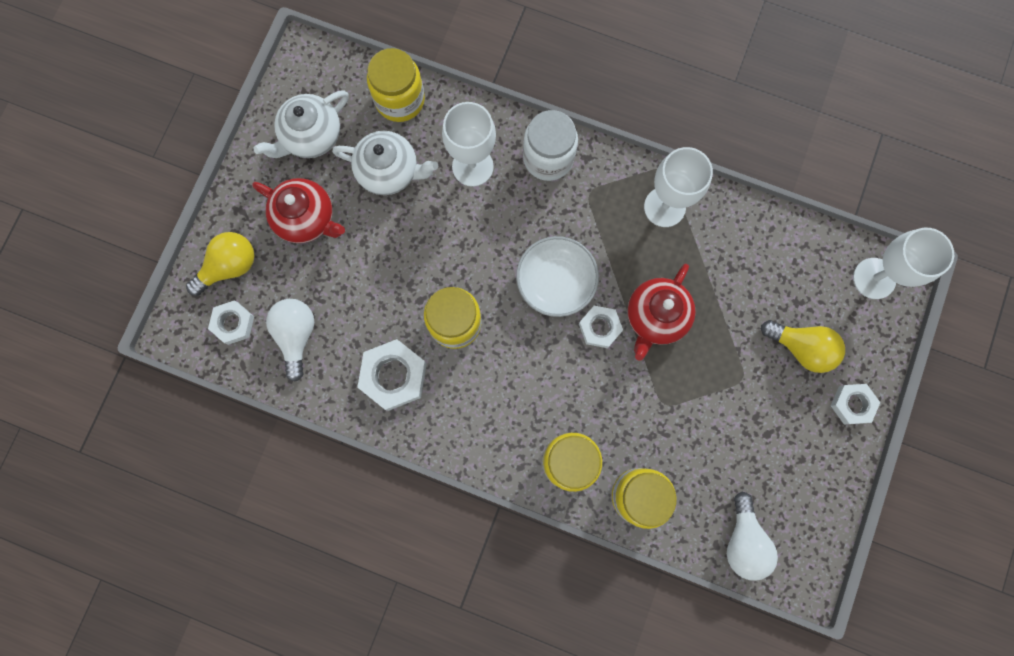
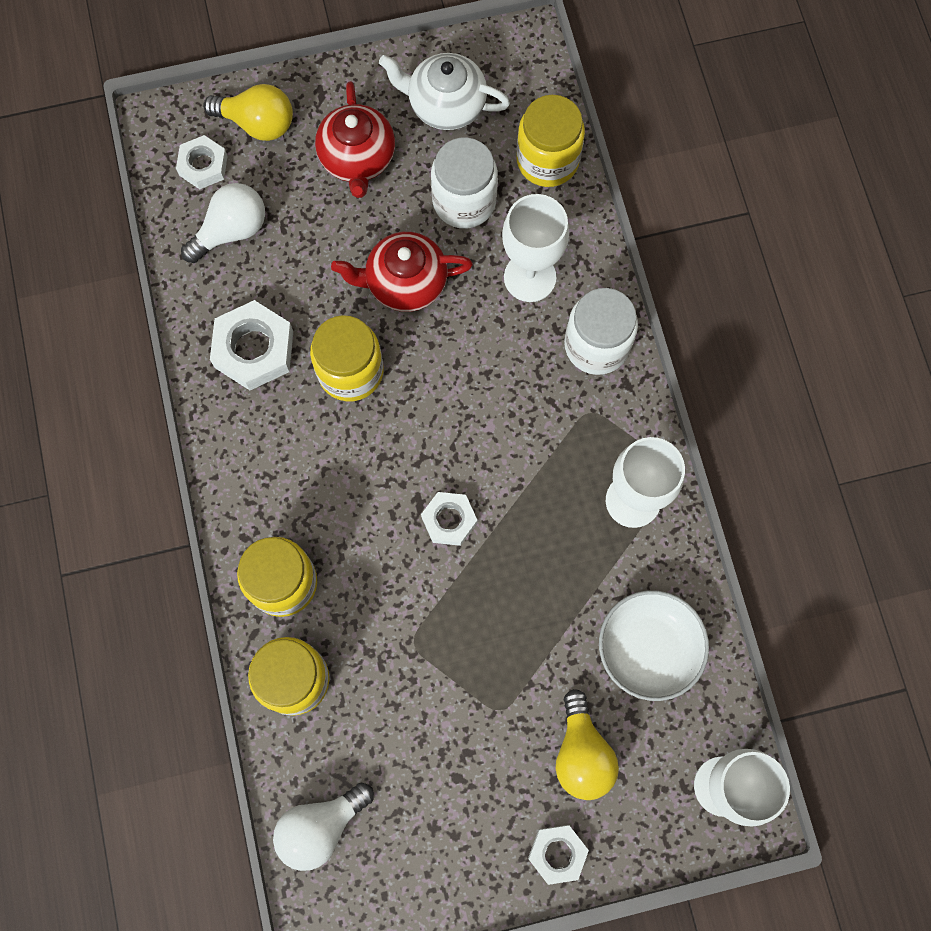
camera: 55 degrees right, 5 degrees down
(389, 171) = (464, 201): white teapot -> white jar
(555, 282) = (467, 442): white bowl -> white bowl (648, 648)
(656, 317) = (503, 571): red teapot -> red teapot (405, 283)

